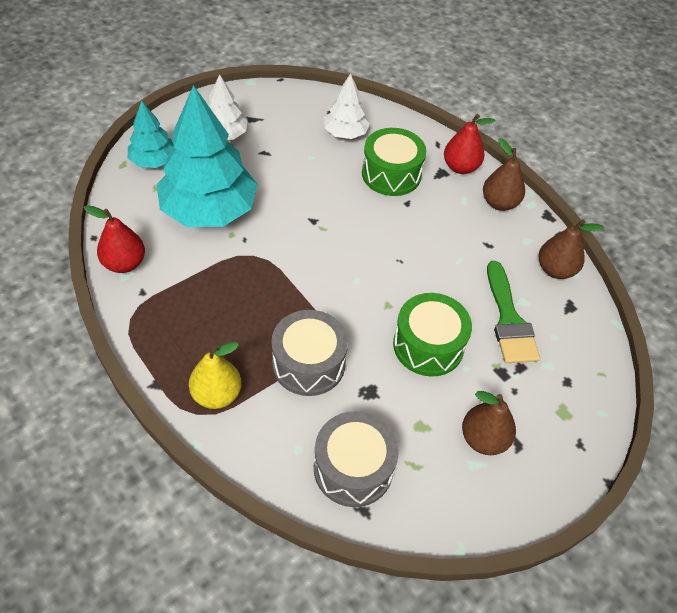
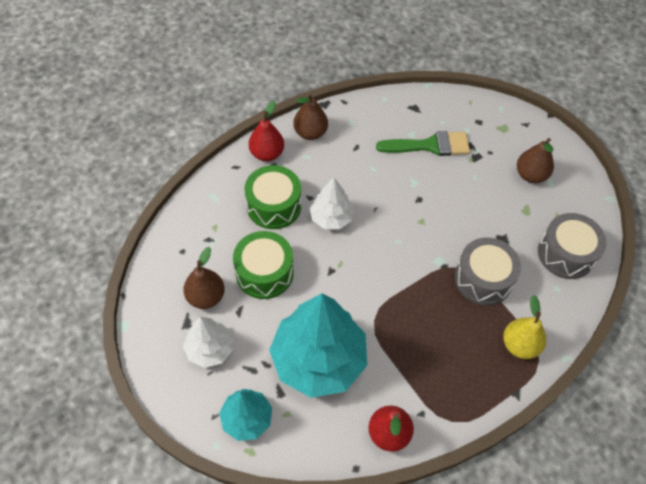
camera: 85 degrees left, 5 degrees up
(345, 133) = (215, 239): white tree -> white tree (331, 217)
(428, 345) = (457, 198): green drum -> green drum (264, 273)
(555, 270) = (380, 110): brown pear -> brown pear (206, 297)

